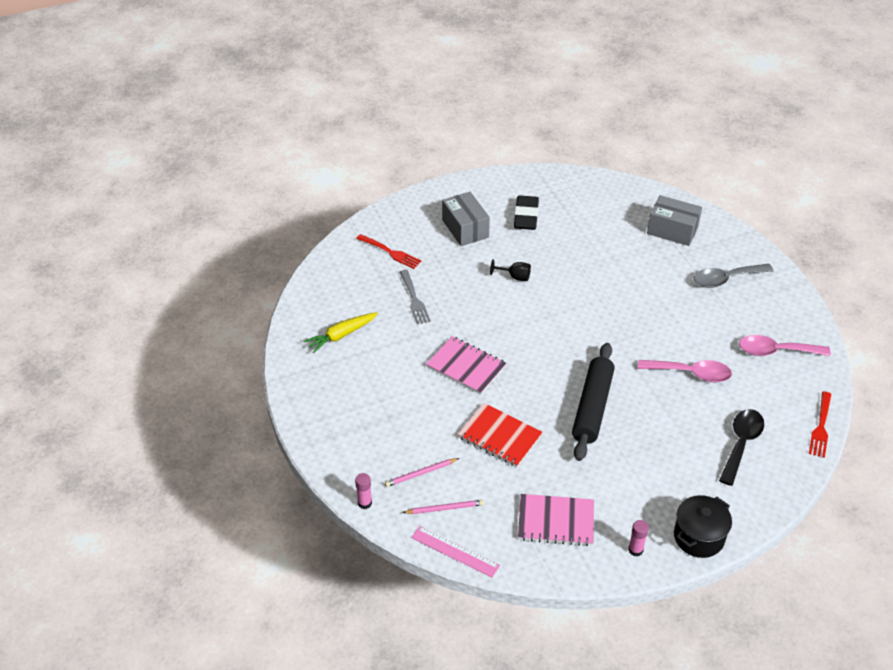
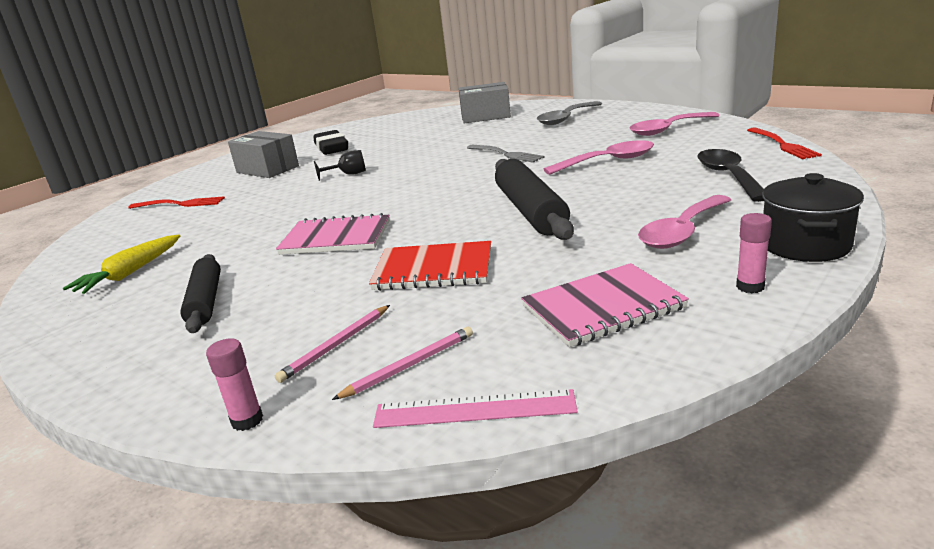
camera: 25 degrees left, 20 degrees down
(373, 394) = (205, 301): none -> black rolling pin
(414, 299) = (230, 220): grey fork -> grey fork (506, 154)
(652, 485) = (682, 232): none -> pink spoon

